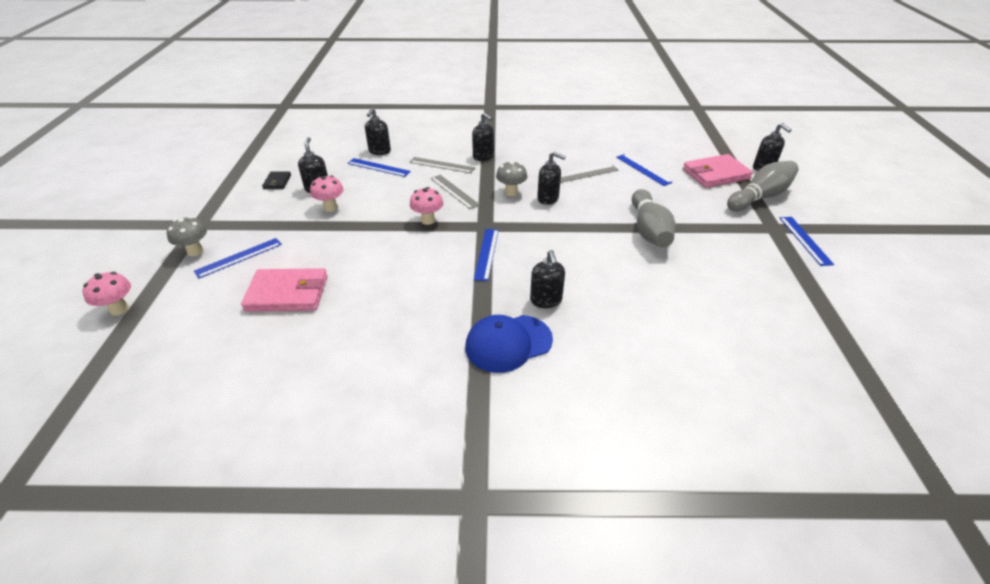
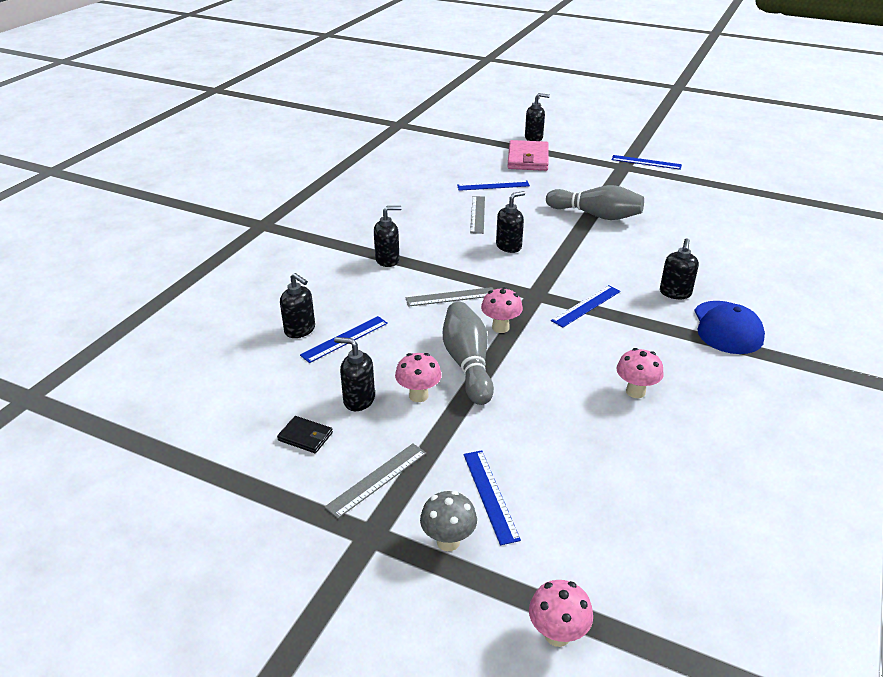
camera: 65 degrees left, 5 degrees down
(287, 293) = (592, 458): pink wallet -> none
(377, 301) = (635, 392): none -> pink mushroom
(442, 165) = (382, 291): grey ruler -> grey ruler (377, 479)
(486, 254) = (586, 306): blue ruler -> blue ruler turned 75 degrees counterclockwise
(511, 192) = (481, 263): grey mushroom -> none
(546, 300) = (675, 293): black soap dispenser -> black soap dispenser turned 90 degrees clockwise
(760, 197) = (577, 155): grey bowling pin -> grey bowling pin (467, 364)

